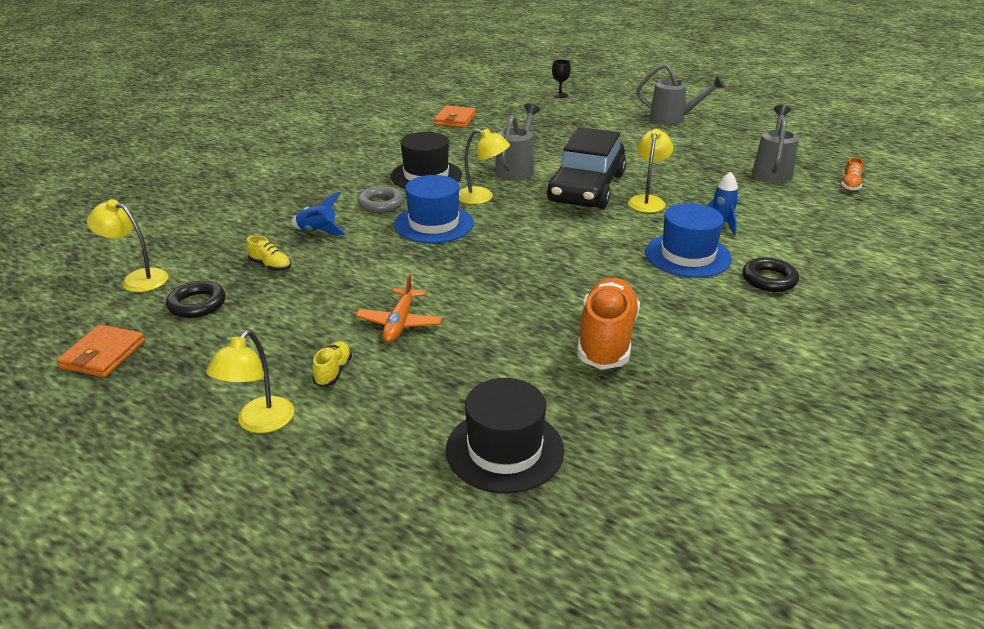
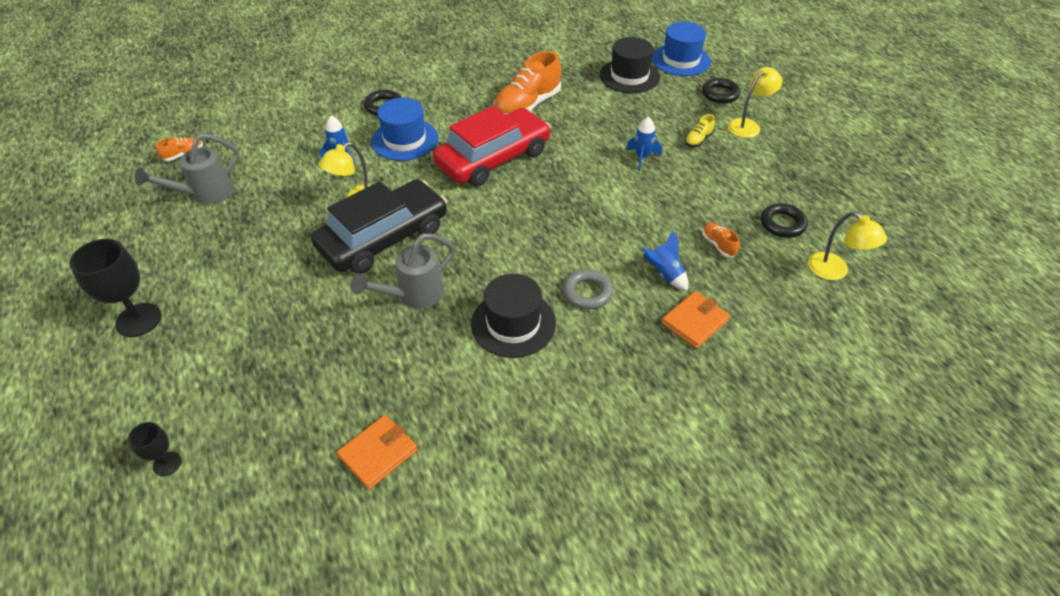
camera: 150 degrees left, 15 degrees up
(103, 354) = (848, 202): orange wallet -> orange wallet (695, 322)
(270, 266) = (718, 245): yellow shoe -> orange shoe
(323, 471) = (720, 94): none -> black ring
(399, 323) = (642, 157): orange plane -> blue rocket
(434, 224) = (557, 243): blue hat -> blue hat (681, 60)
(482, 197) = (487, 263): yellow lamp -> none
(572, 268) = (493, 158): none -> red car
(673, 119) = (138, 320): grey watering can -> black goblet

